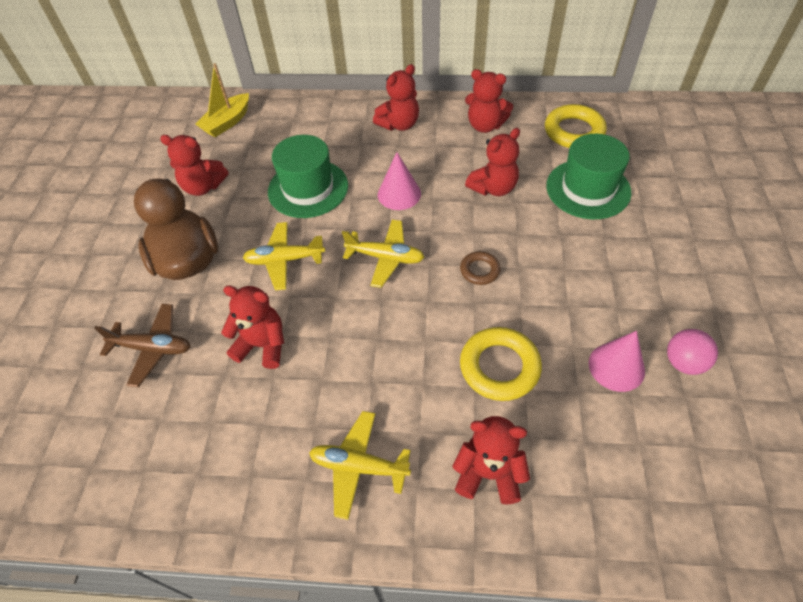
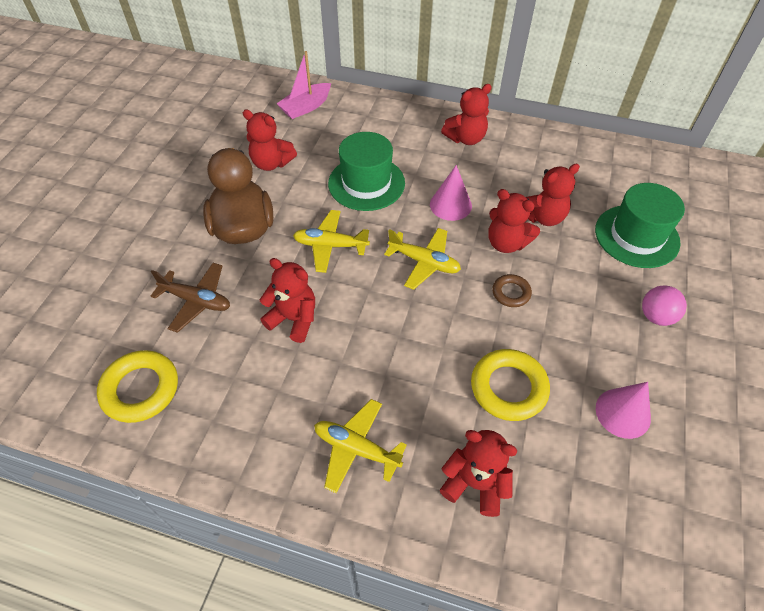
camera: 10 degrees right, 0 degrees up
(227, 122) = (306, 107): yellow boat -> pink boat
(485, 125) = (549, 155): red teddy bear -> red teddy bear (506, 243)
(574, 131) = (636, 177): yellow ring -> yellow ring (140, 389)
(683, 362) = (691, 424): pink ball -> pink ball (656, 316)

